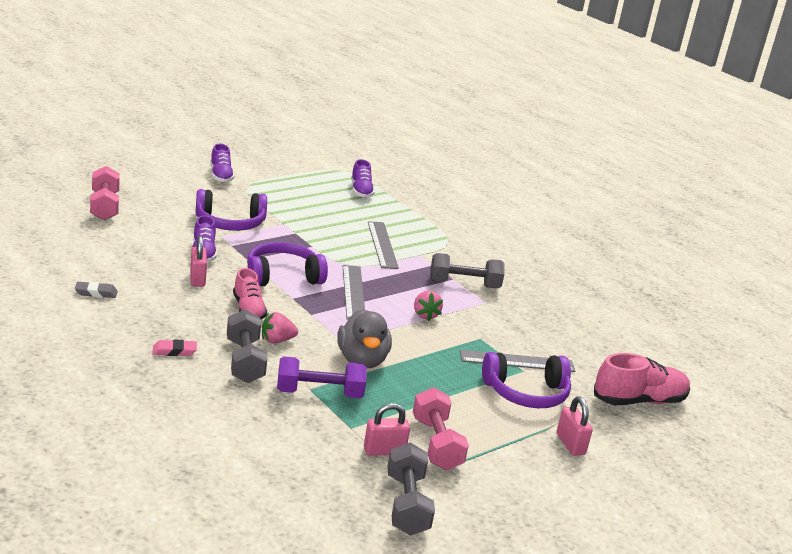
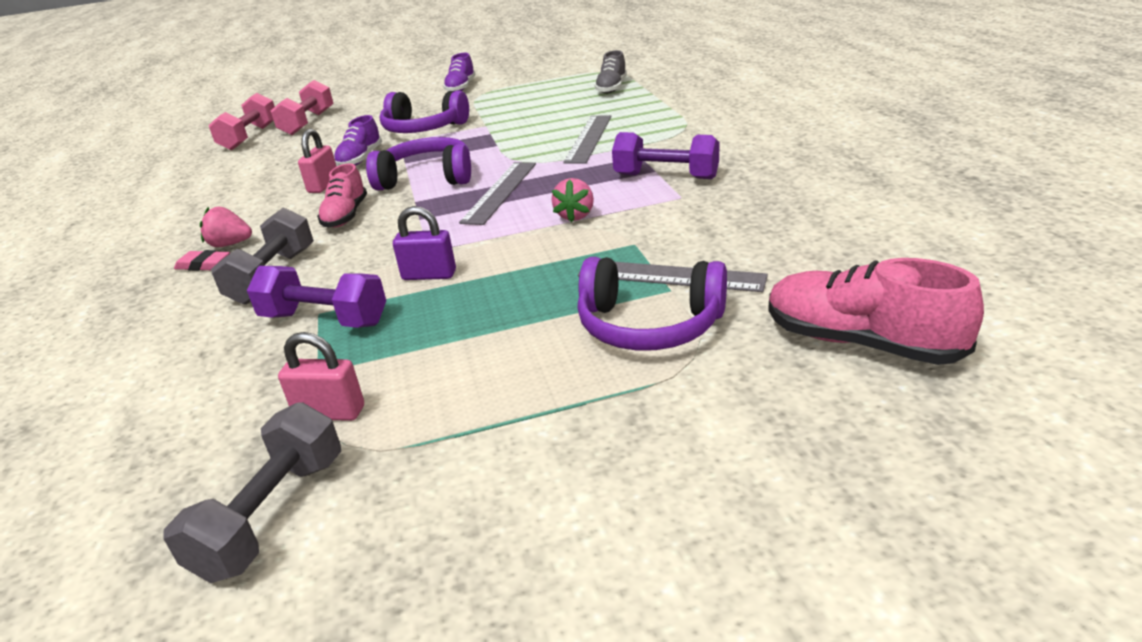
camera: 30 degrees right, 5 degrees up
(96, 293) = (197, 204): grey eraser -> none
(277, 340) = (341, 251): pink strawberry -> pink strawberry (230, 244)
(361, 191) = (611, 88): purple shoe -> grey shoe
(362, 360) = (429, 275): grey duck -> purple padlock
(436, 444) = (424, 405): pink dumbbell -> pink dumbbell (250, 137)
(464, 284) = (666, 176): grey dumbbell -> purple dumbbell
(570, 444) = (668, 419): pink padlock -> none
(639, 401) = (861, 342): pink shoe -> pink shoe turned 150 degrees counterclockwise

